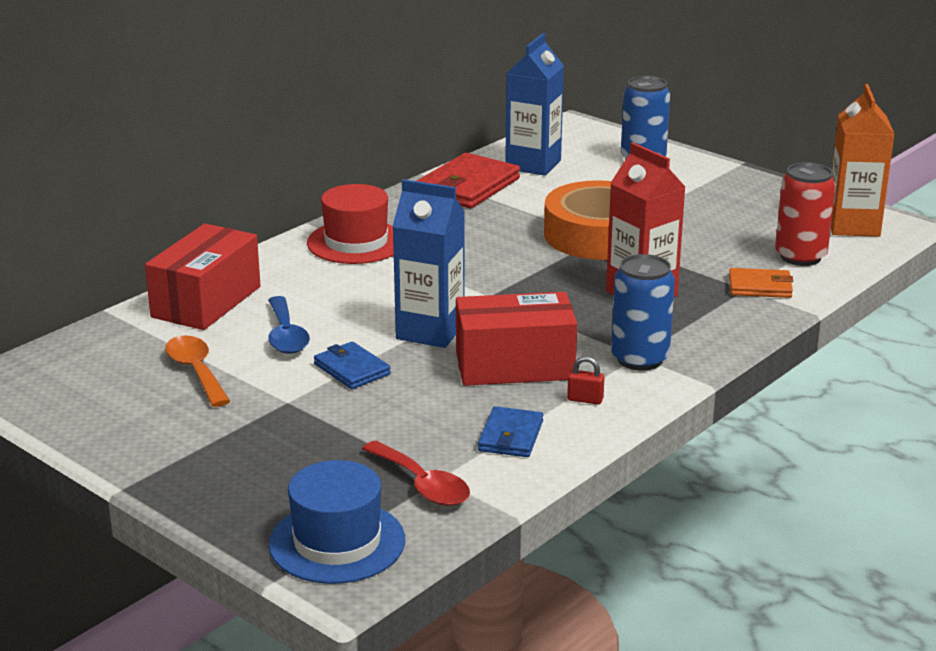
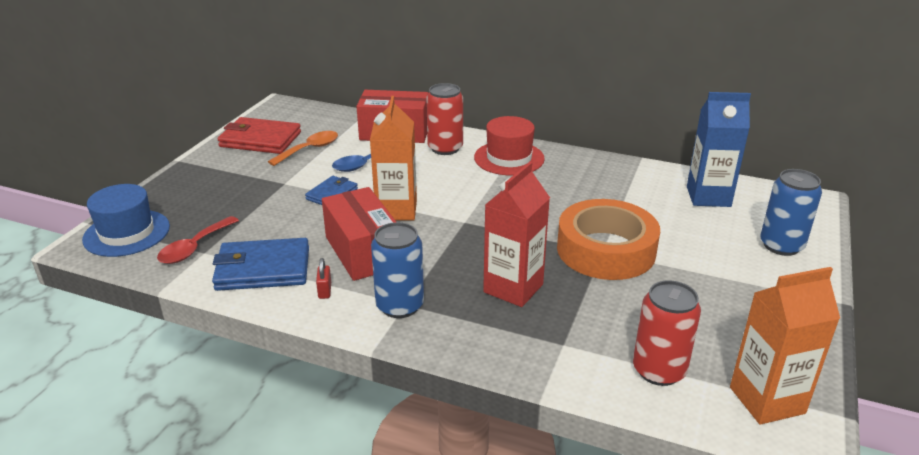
camera: 70 degrees right, 5 degrees up
(290, 276) = (445, 148): none -> red can
(430, 331) = (396, 210): blue carton -> orange carton
(467, 186) = (637, 178): red wallet -> red wallet (260, 139)
(510, 436) = (263, 269): blue wallet -> blue wallet, size x1.73
(760, 287) = (572, 353): orange wallet -> none

